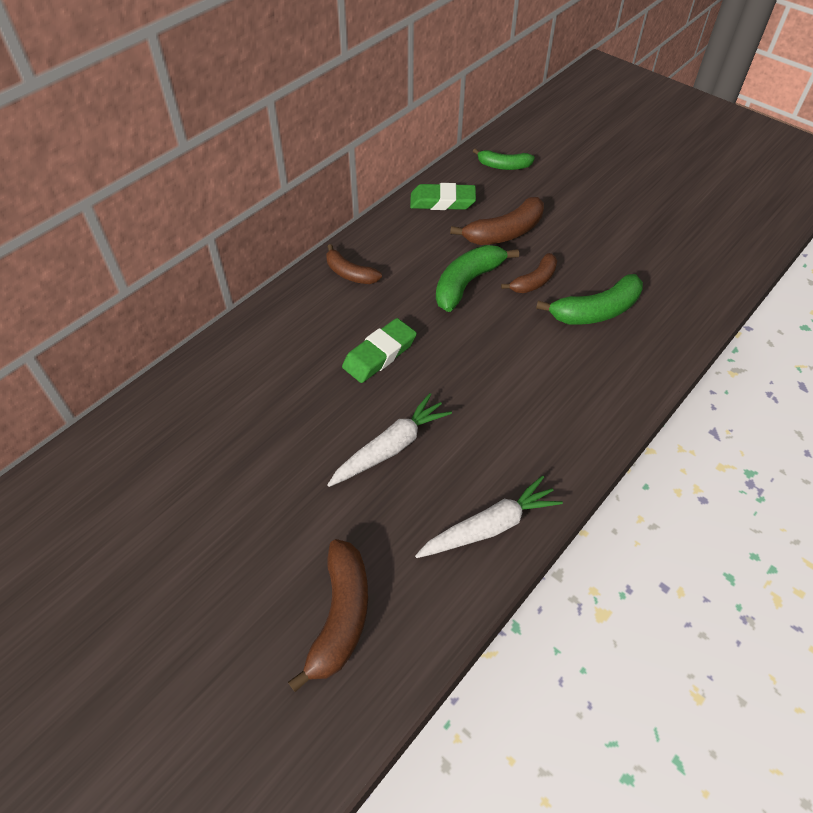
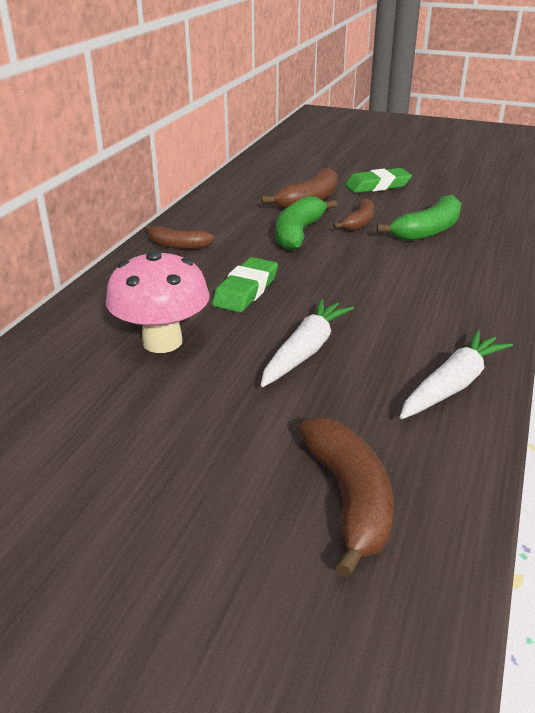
camera: 20 degrees left, 20 degrees down
(283, 401) = (162, 342): none -> pink mushroom
(442, 201) = (238, 192): green eraser -> green eraser (377, 186)
(503, 166) = (278, 166): green banana -> none

